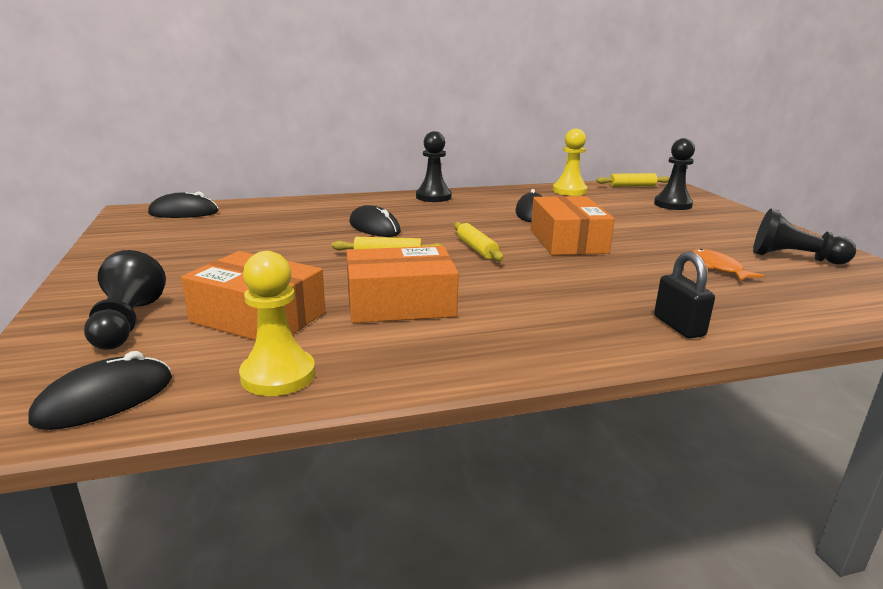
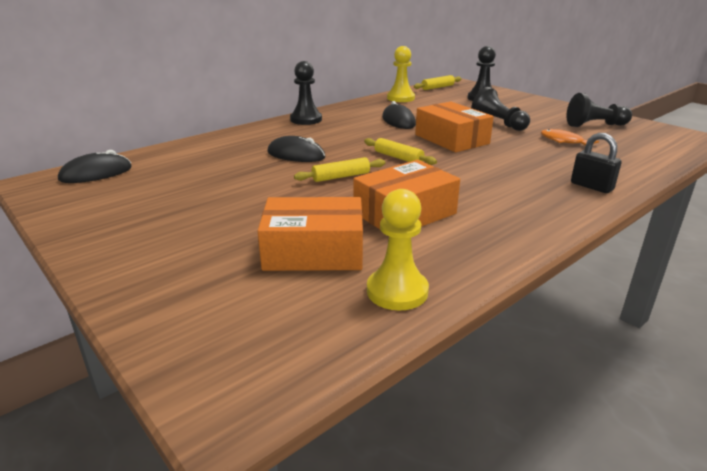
camera: 25 degrees left, 5 degrees up
(105, 399) = (291, 352): black mouse -> none
(126, 323) = (207, 287): black pawn -> black pawn (498, 123)

